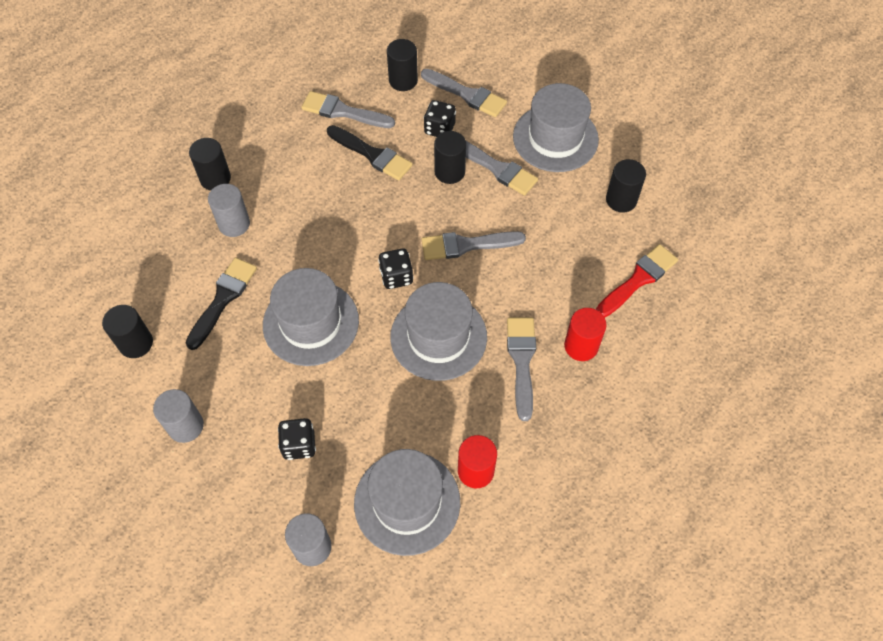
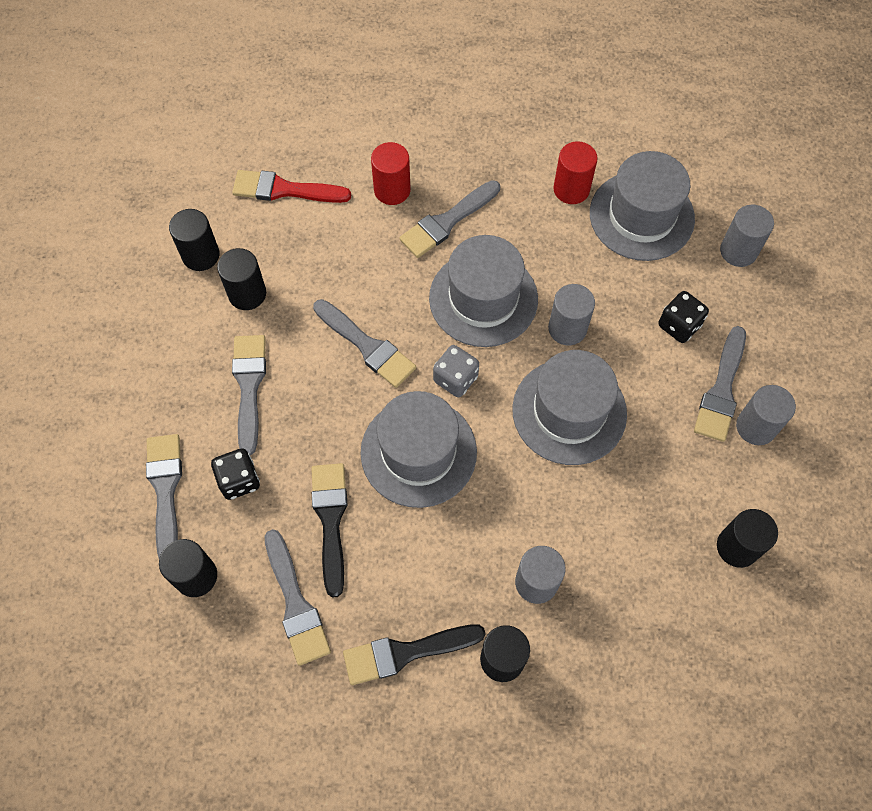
camera: 130 degrees left, 5 degrees up
(223, 299) = (621, 511): black brush -> black brush (405, 653)
(229, 428) = (721, 390): none -> grey brush
(367, 370) = (567, 328): none -> grey cylinder
(396, 276) = (455, 379): black dice -> grey dice
(449, 172) = (290, 426): black cylinder -> black cylinder (247, 294)
(555, 138) = (163, 360): grey hat -> grey hat (418, 452)

